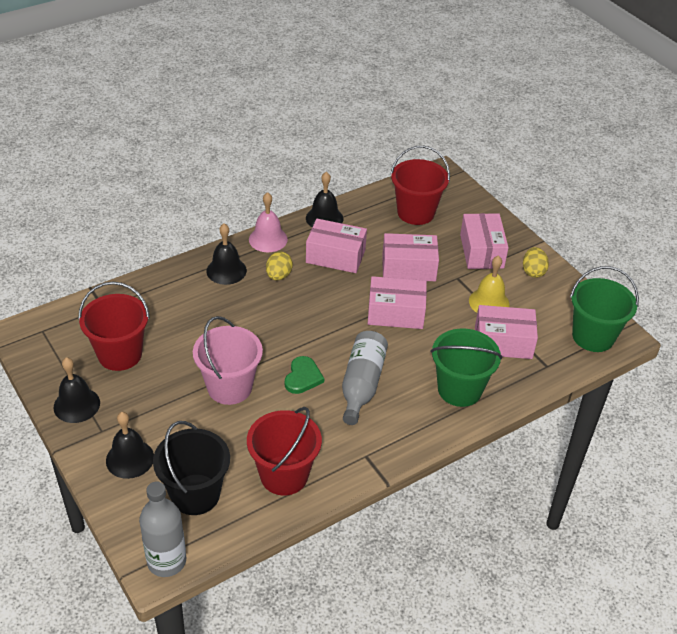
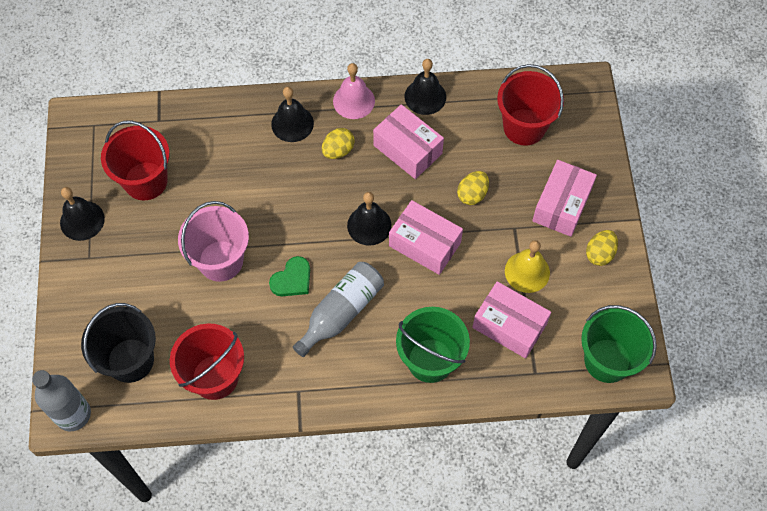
camera: 30 degrees right, 20 degrees up
(130, 459) = (96, 298): black bell -> black bell (369, 225)
(408, 268) = (472, 194): pink box -> yellow egg

